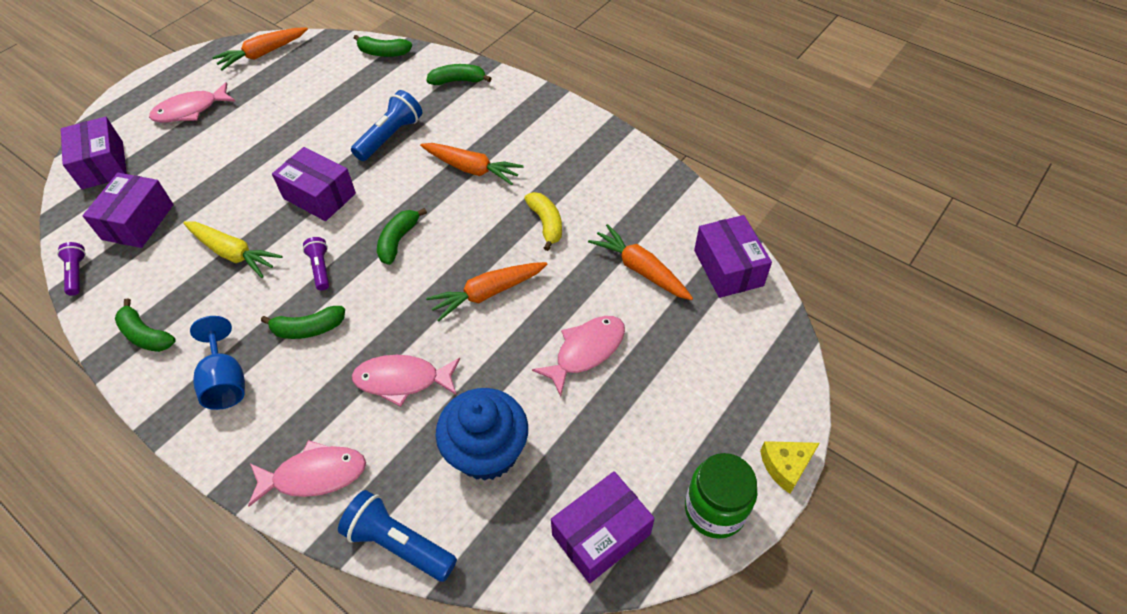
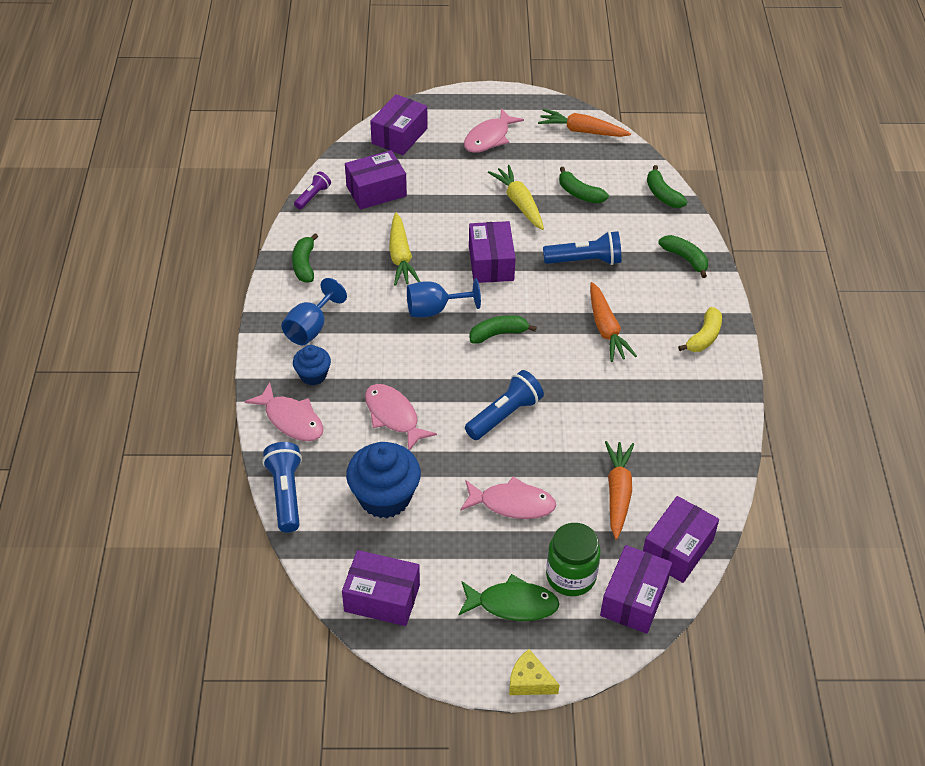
camera: 50 degrees right, 5 degrees down
(190, 110) = (489, 138): pink fish -> pink fish turned 75 degrees counterclockwise
(281, 137) = (519, 203): none -> yellow carrot
(283, 417) = (313, 375): none -> blue cupcake
(308, 329) = (384, 339): green banana -> green banana (579, 193)
(320, 268) = (434, 310): purple flashlight -> blue goblet
(487, 293) = (504, 415): orange carrot -> blue flashlight
(546, 224) = (601, 408): yellow banana -> yellow banana (704, 337)
(693, 424) = (512, 604): none -> green fish
(714, 509) = (456, 654): green jar -> green jar (571, 576)
(755, 329) = (634, 599): none -> purple box

